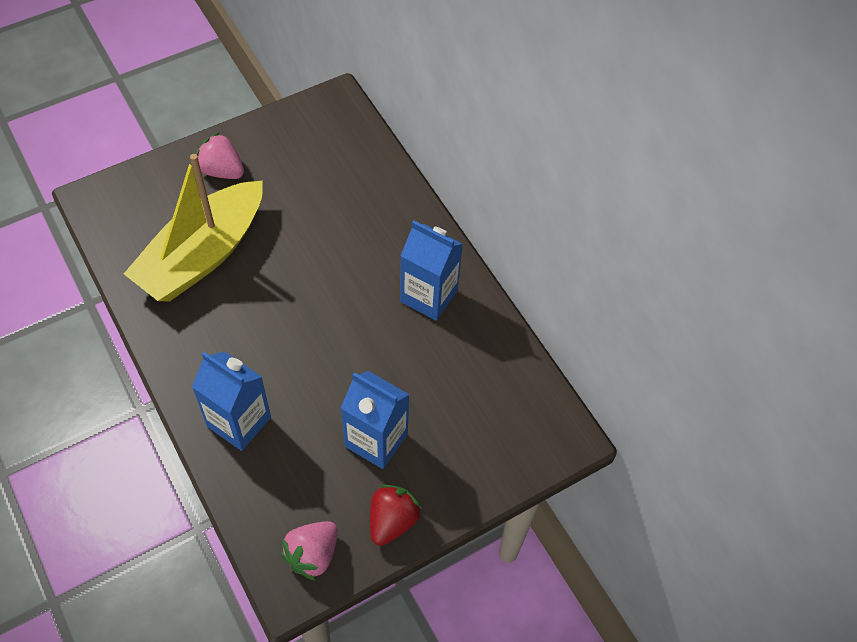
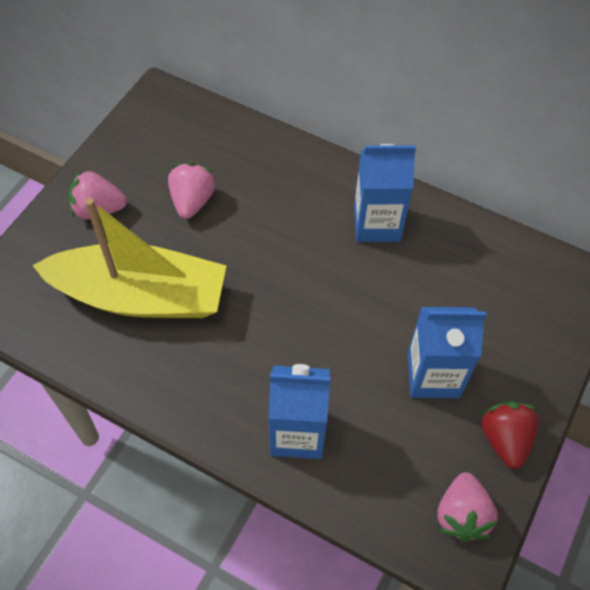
camera: 30 degrees left, 0 degrees up
(203, 255) = (140, 296): yellow boat -> yellow boat turned 90 degrees counterclockwise
(296, 201) = (192, 201): none -> pink strawberry

